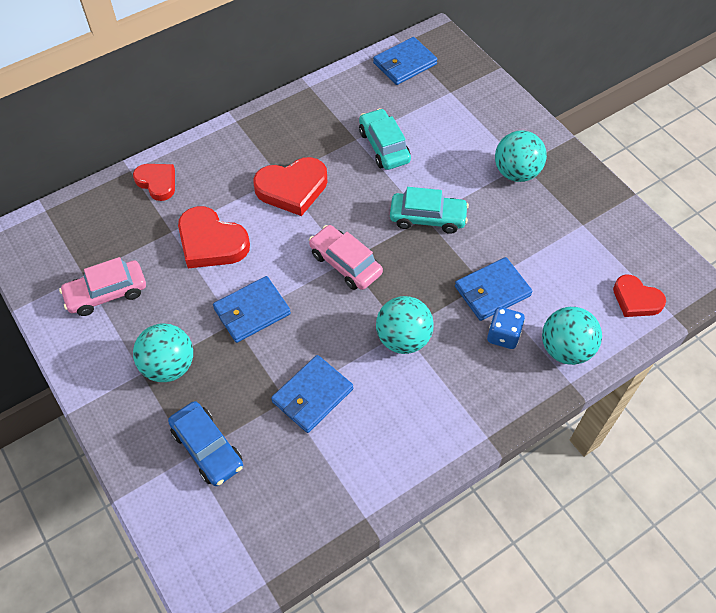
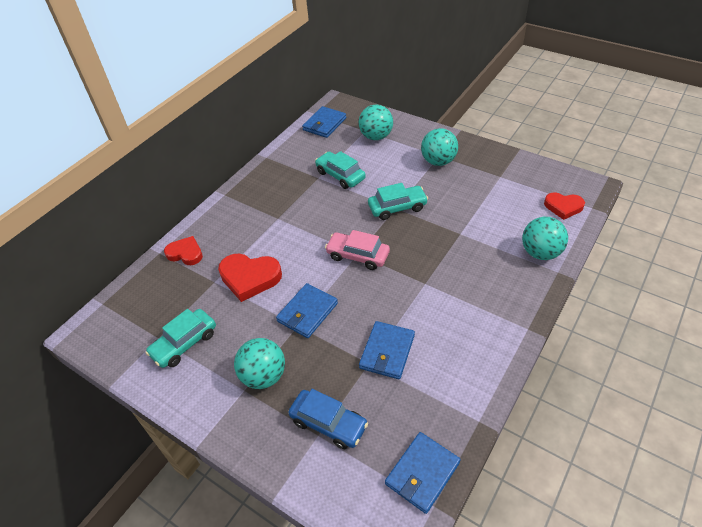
camera: 20 degrees left, 10 degrees down
(106, 293) = (184, 343): pink car -> turquoise car
(292, 189) = (291, 222): red heart -> none
(403, 338) = (428, 288): turquoise ball -> turquoise ball (376, 136)
(492, 291) = (469, 236): blue wallet -> blue wallet (422, 473)
(503, 335) = (495, 260): blue dice -> none

